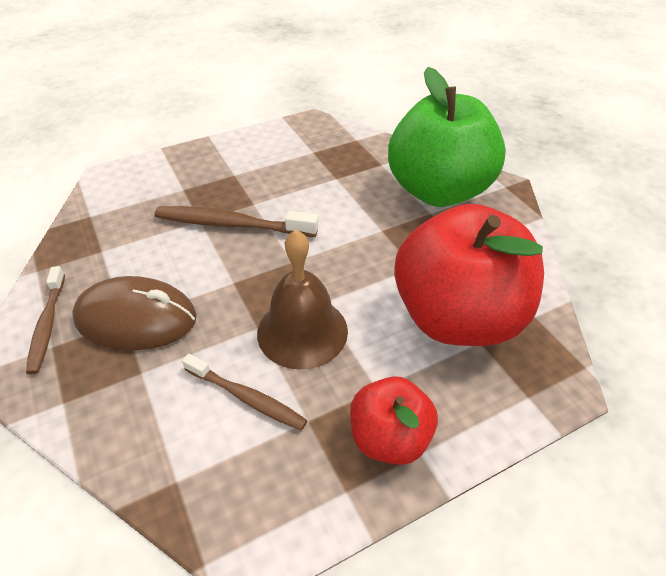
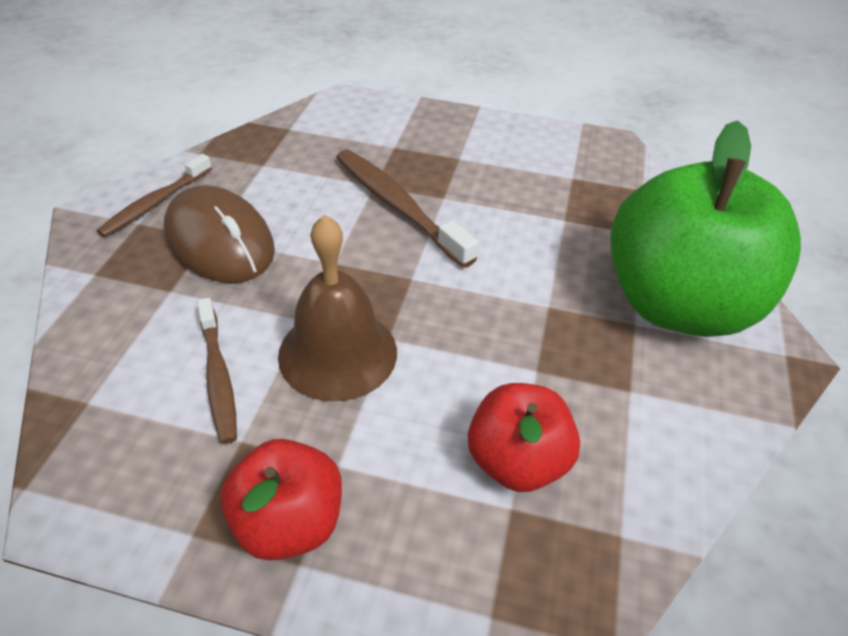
camera: 40 degrees right, 0 degrees up
(457, 318) = (517, 461): red apple -> red apple, size x0.52

